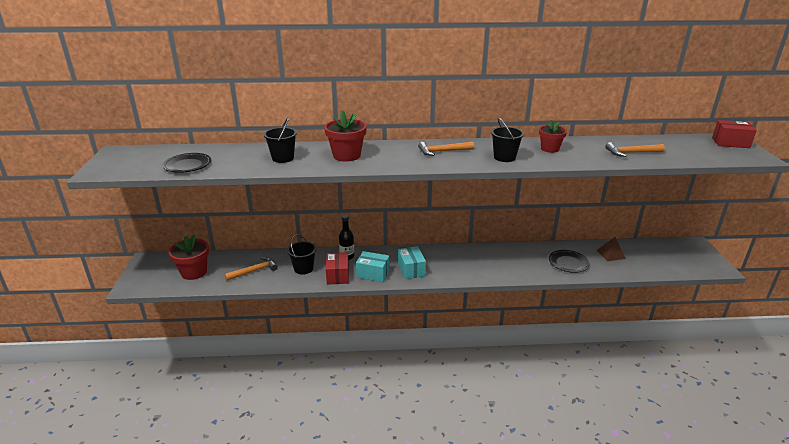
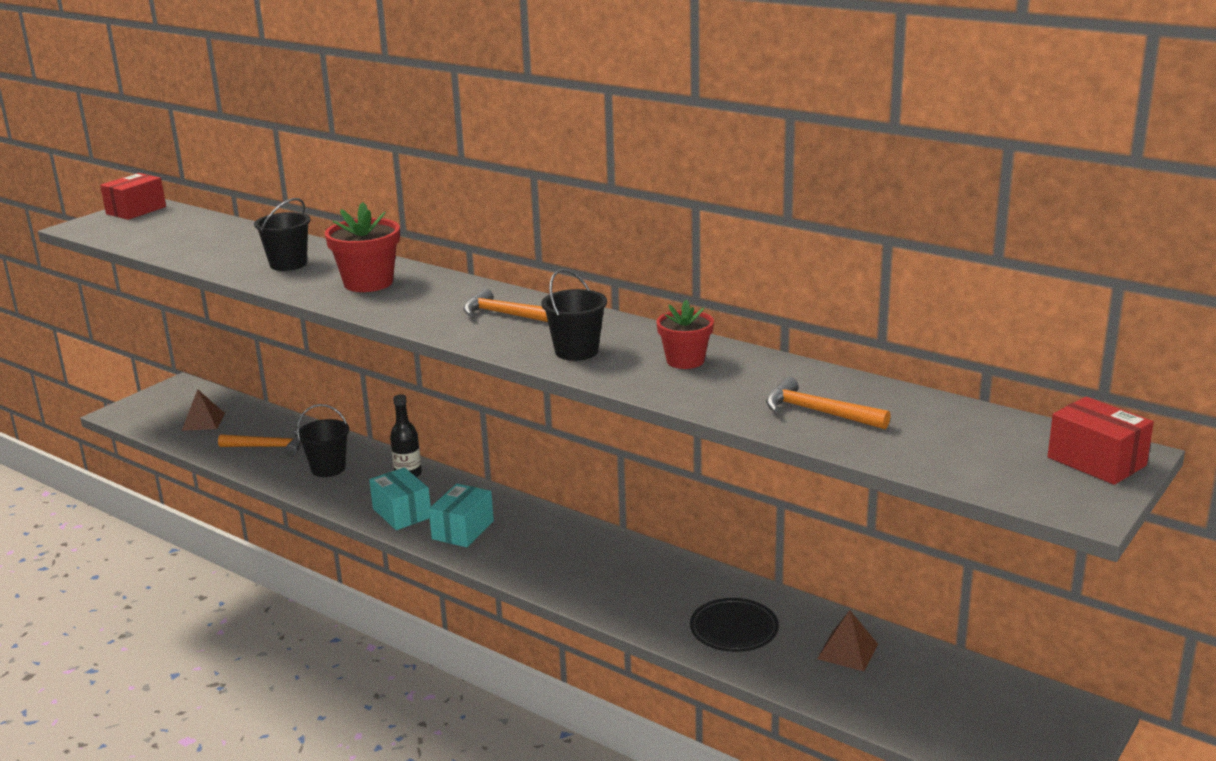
camera: 40 degrees right, 5 degrees down
(187, 165) = (174, 244): black plate -> none
(194, 272) = (203, 421): red flower pot -> brown pyramid
(338, 275) = (354, 496): red box -> red box (136, 210)

